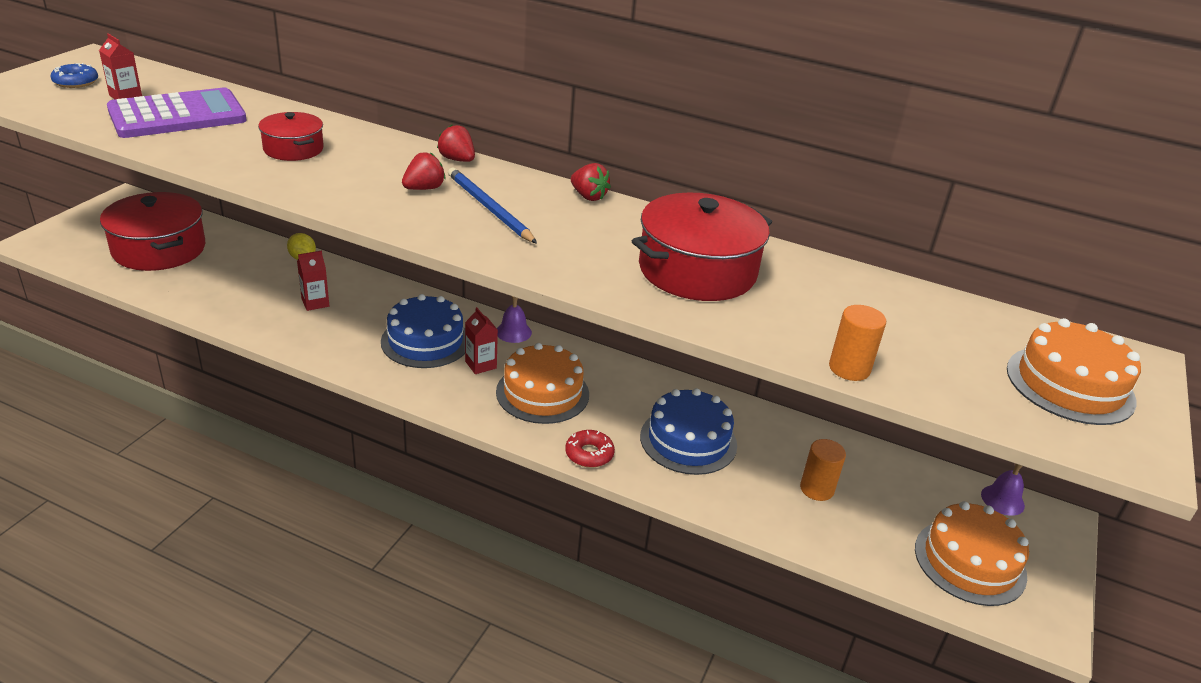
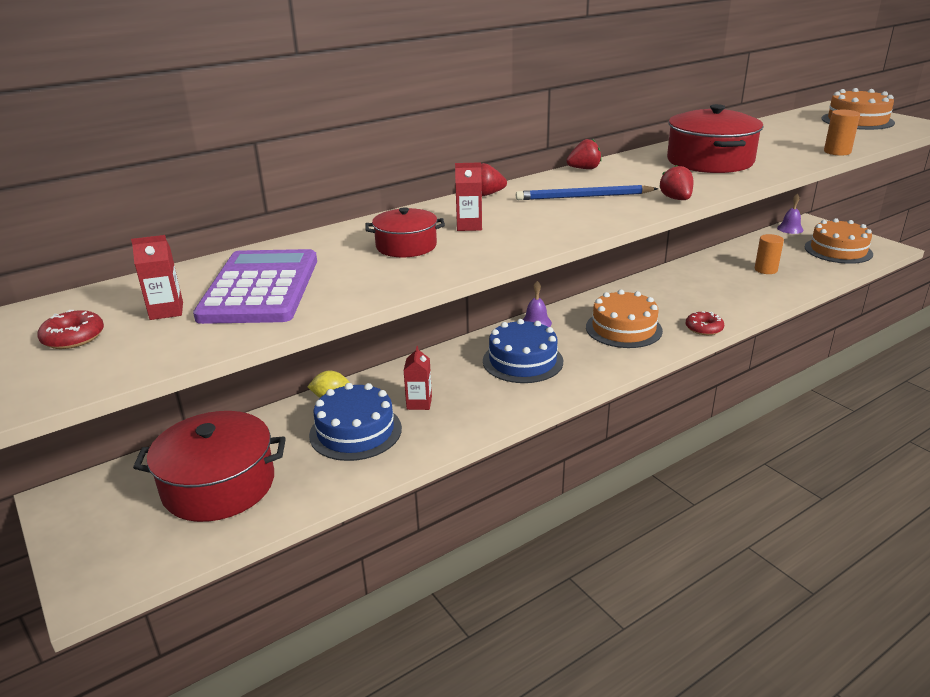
camera: 55 degrees left, 5 degrees down
(76, 82) = (73, 337): blue donut -> red donut
(424, 188) = (532, 211): red strawberry -> red strawberry (676, 199)
(480, 365) = (572, 344): red carton -> red carton (469, 226)
(688, 440) = (703, 293): blue cake -> blue cake (355, 431)

